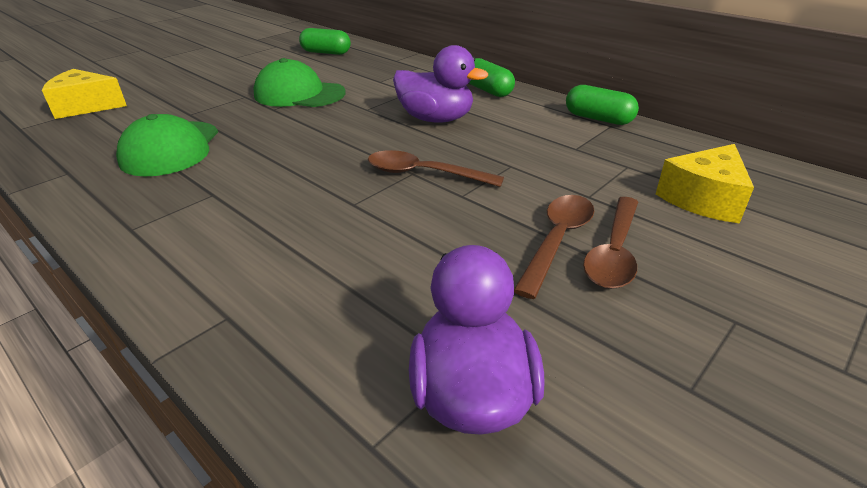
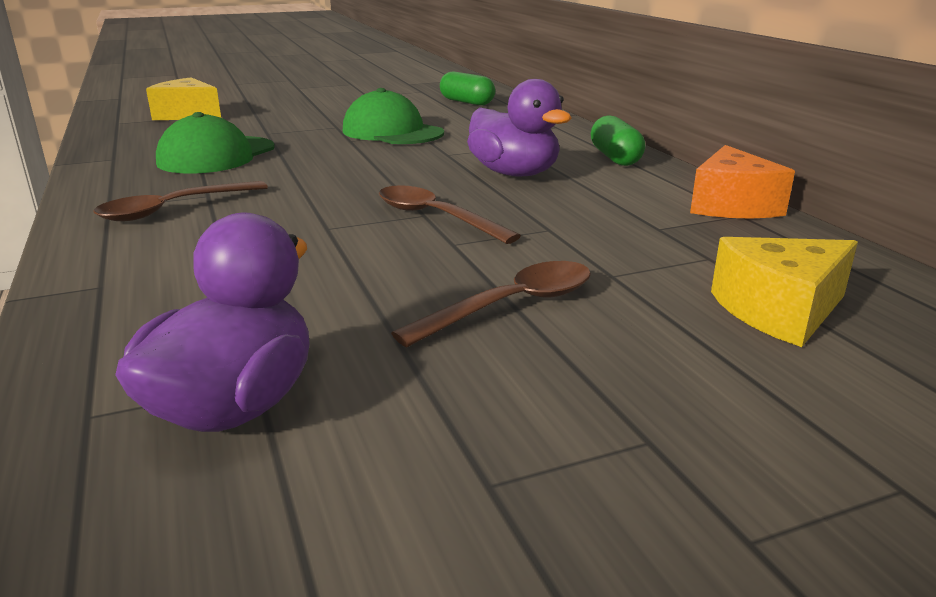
camera: 25 degrees right, 10 degrees down
(598, 119) = (731, 205): green capsule -> orange cheese
(614, 252) = (570, 333): brown spoon -> brown spoon (173, 209)

